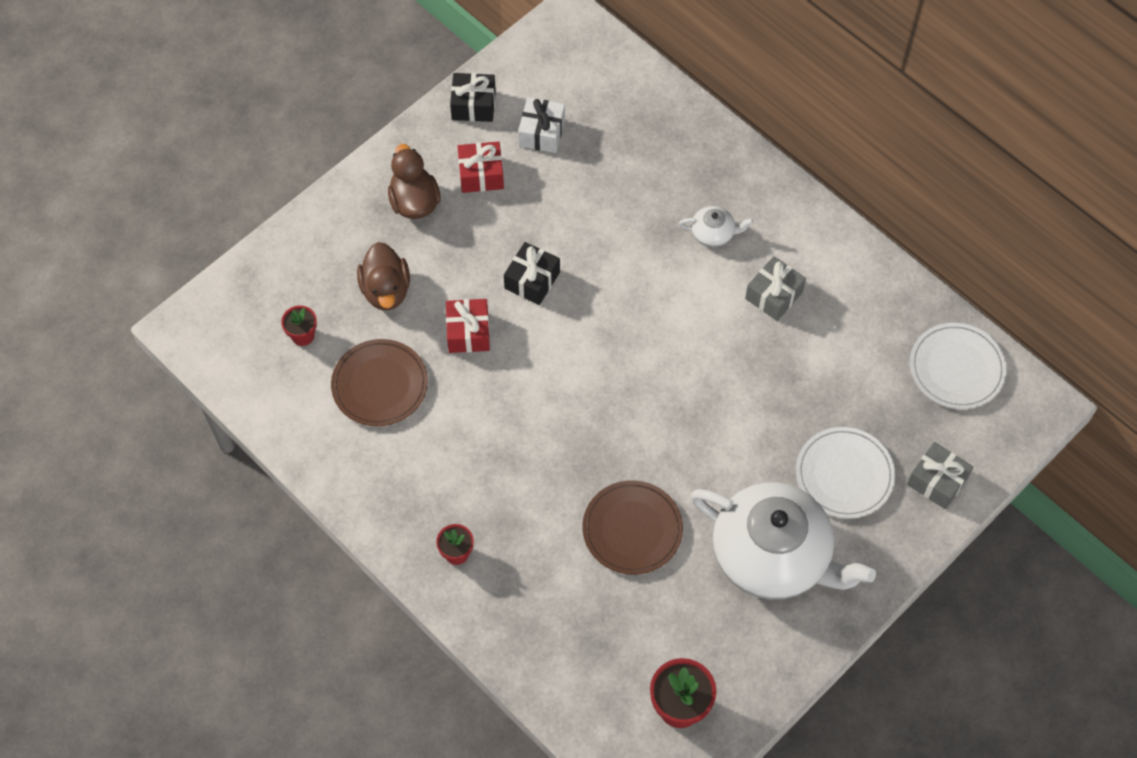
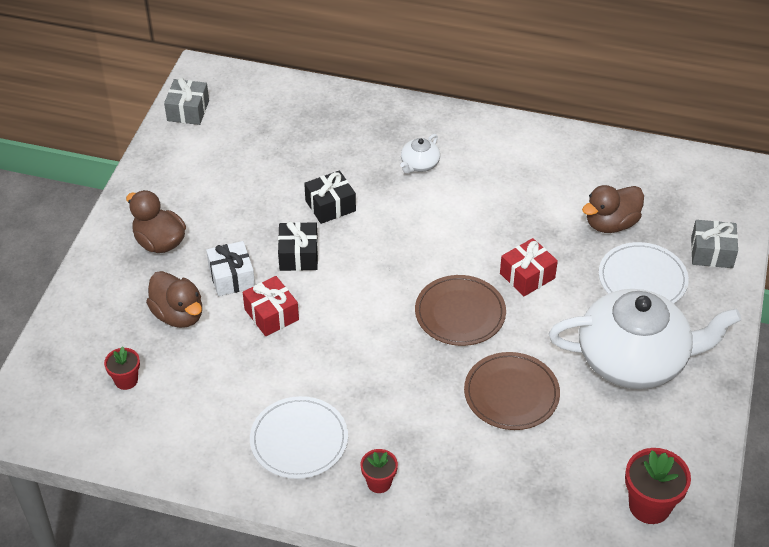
camera: 30 degrees left, 15 degrees down
(380, 385) = (221, 386): brown plate -> brown plate (460, 313)
(473, 105) = (163, 157): black gift -> black gift (330, 206)
(481, 174) = (203, 201): red gift -> red gift (527, 276)
(541, 133) = (233, 153): white gift -> white gift (231, 277)
(713, 233) = (419, 164): white teapot -> white teapot turned 150 degrees clockwise
(774, 295) = (496, 185): grey gift -> grey gift (188, 111)
(858, 397) = (611, 224): none -> brown duck
(956, 368) = (665, 174): white plate -> white plate (299, 440)

